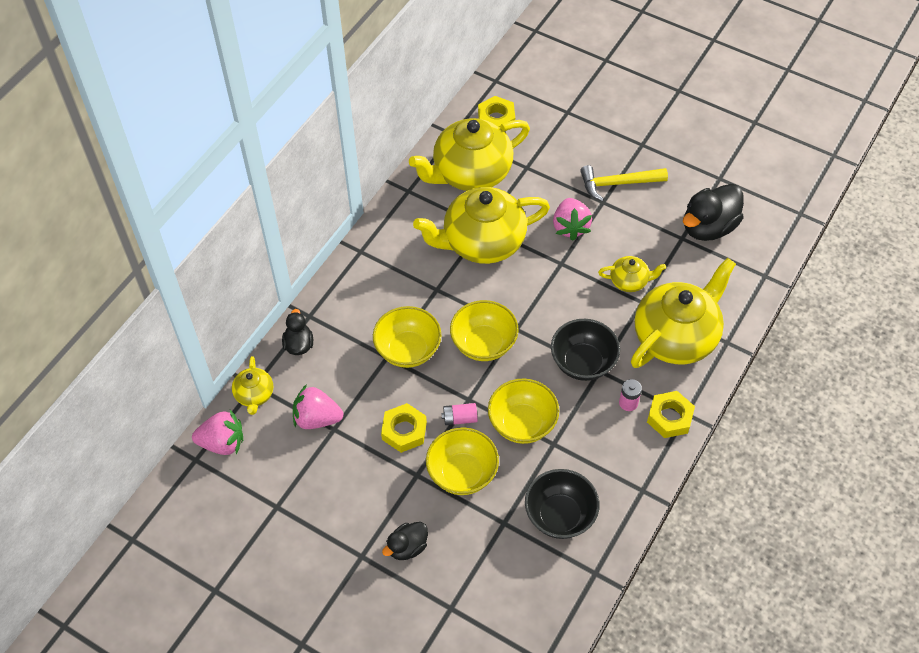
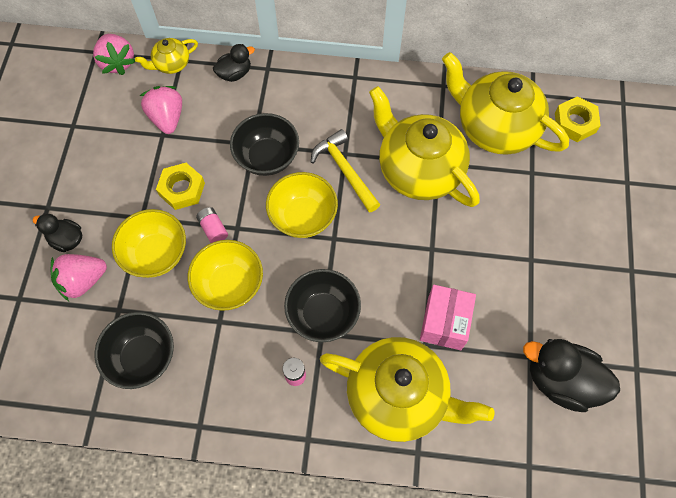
camera: 65 degrees right, 10 degrees up
(408, 350) = (267, 157): yellow bowl -> black bowl
(570, 227) = (481, 241): pink strawberry -> pink strawberry (83, 281)
(617, 184) = (563, 265): yellow hammer -> yellow hammer (344, 170)
(629, 281) = (444, 323): yellow teapot -> pink box
(669, 417) = (295, 424): yellow nut -> none

